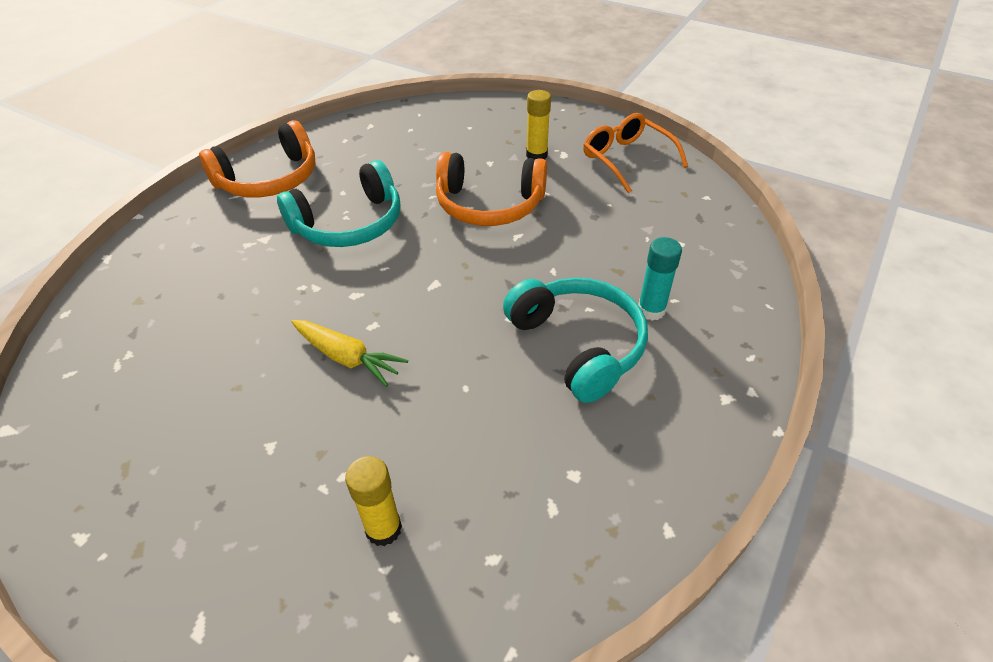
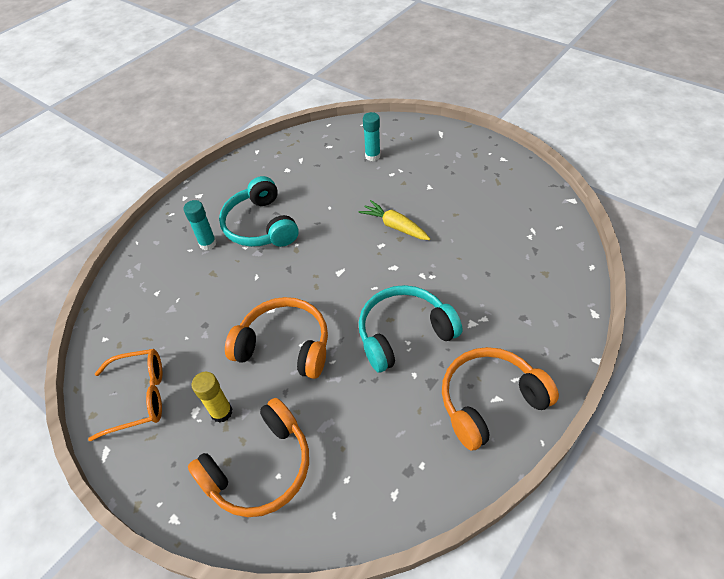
camera: 170 degrees left, 5 degrees up
(383, 529) = (372, 156): yellow glue stick -> turquoise glue stick
(486, 129) = (260, 468): none -> orange headphones
(626, 159) = (139, 396): orange glasses -> orange glasses turned 75 degrees counterclockwise

